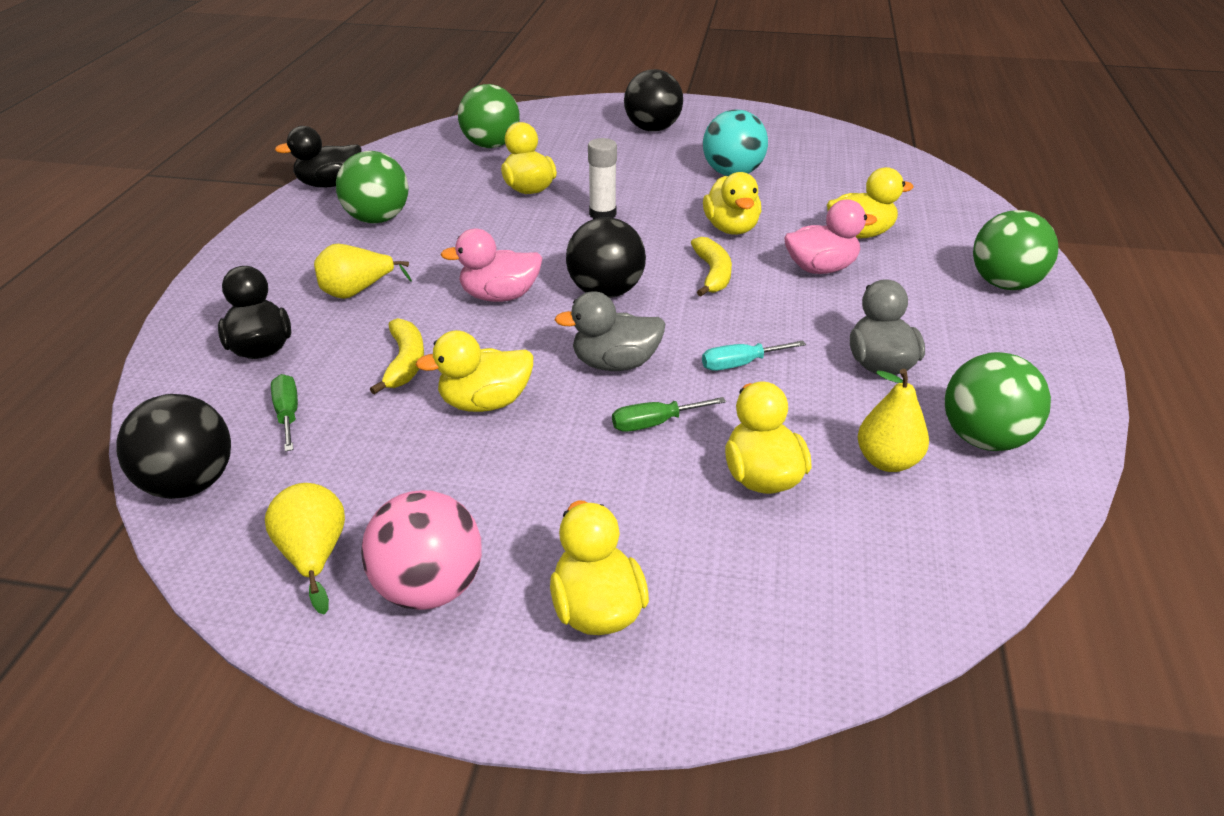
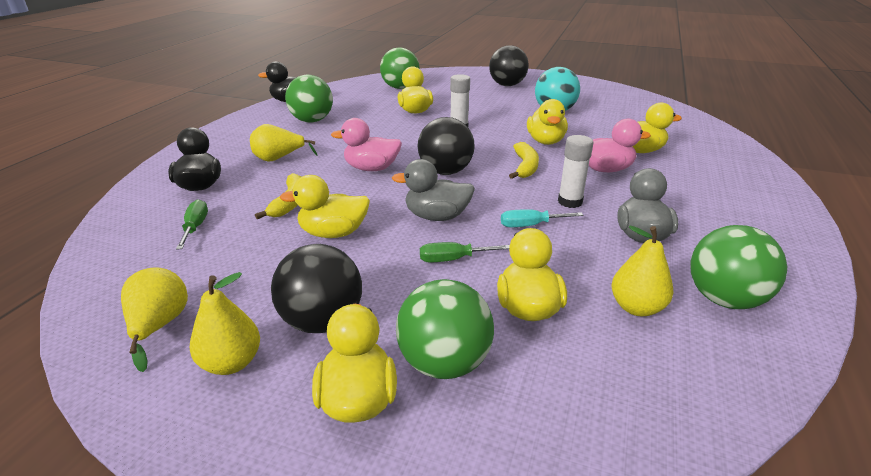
camera: 10 degrees right, 5 degrees down
(188, 484) = (104, 265): black ball -> black ball (322, 321)
(429, 589) = (231, 363): pink ball -> yellow pear
(783, 324) = (570, 202): none -> white glue stick
(1005, 284) = (749, 190): green ball -> green ball (444, 363)

